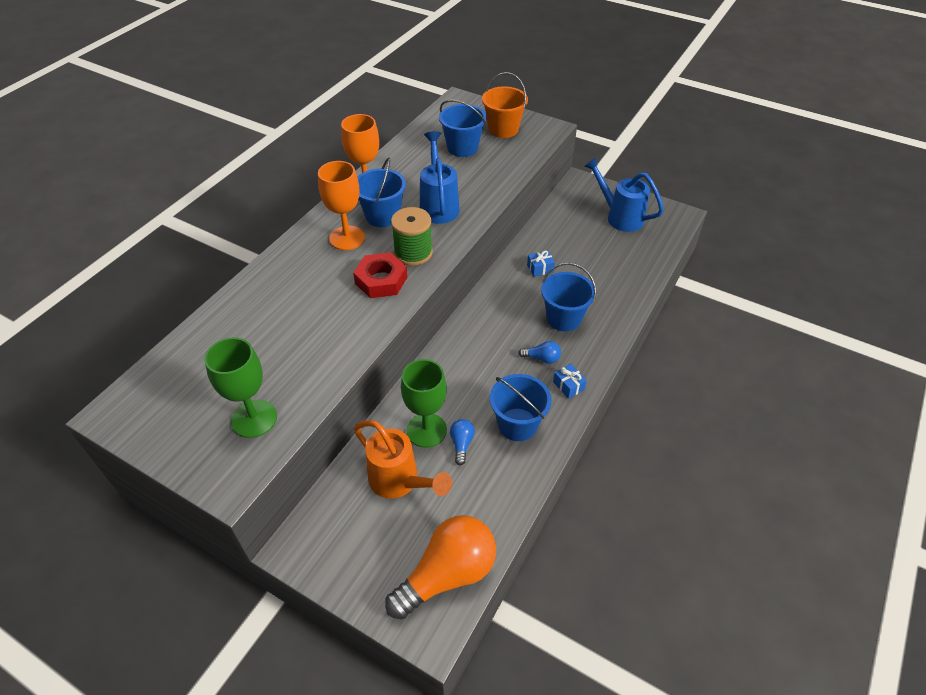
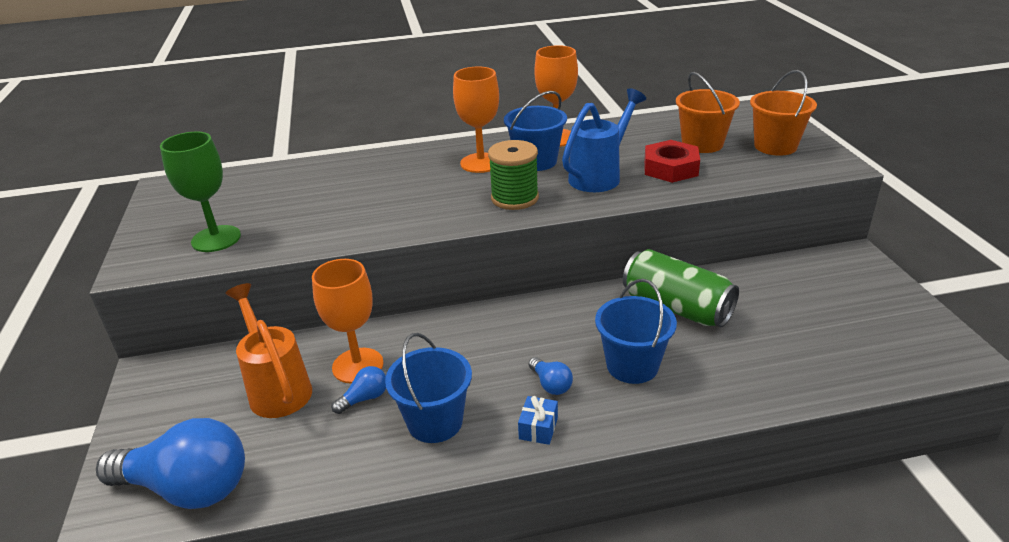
camera: 50 degrees right, 15 degrees down
(381, 280) = (454, 203): red nut -> red nut (670, 168)
(400, 482) = (277, 387): orange watering can -> orange watering can turned 150 degrees clockwise
(426, 430) = (358, 365): green goblet -> orange goblet
(447, 574) = (188, 488): orange light bulb -> blue light bulb
(462, 148) = (702, 144): blue bucket -> orange bucket
(540, 268) = (676, 307): blue gift -> green can
(619, 216) = (861, 313): blue watering can -> none

